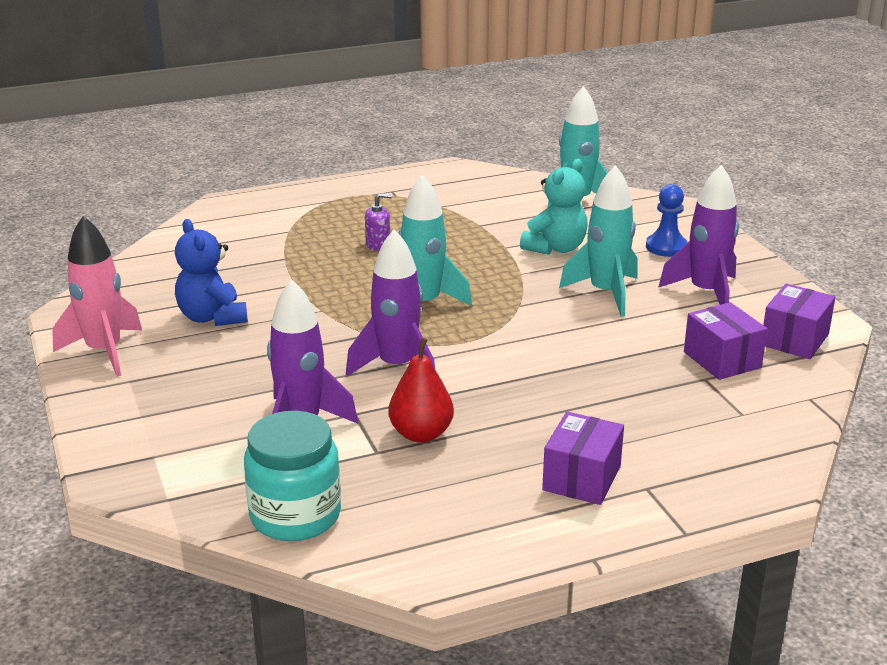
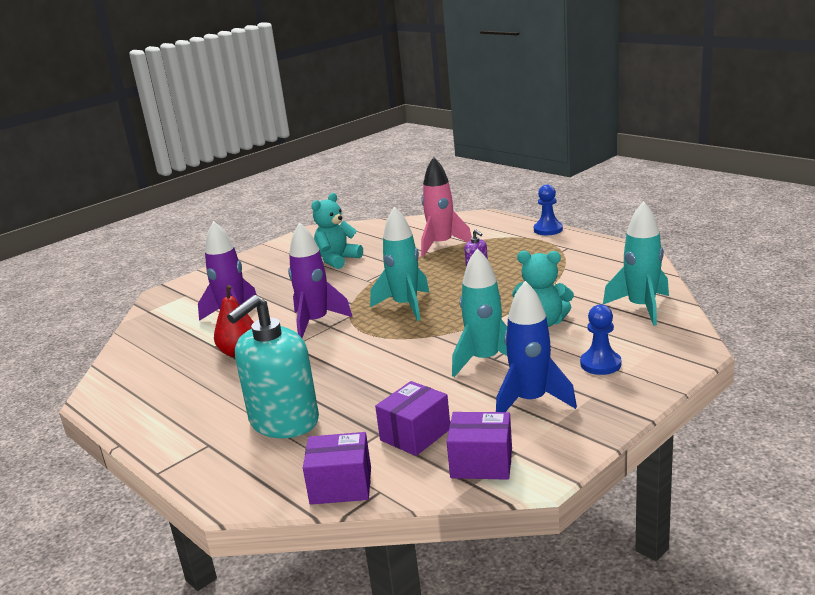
camera: 70 degrees right, 5 degrees down
(104, 351) = (281, 251): pink rocket -> pink rocket (441, 245)
(212, 317) = (337, 260): blue teddy bear -> turquoise teddy bear
(295, 515) = (141, 344): turquoise jar -> none
(327, 186) = (548, 230): none -> blue pawn
(582, 478) = (210, 417): purple box -> purple box (341, 486)
(634, 429) = (284, 421): none -> turquoise soap dispenser
(705, 293) = (530, 401): purple rocket -> blue rocket

